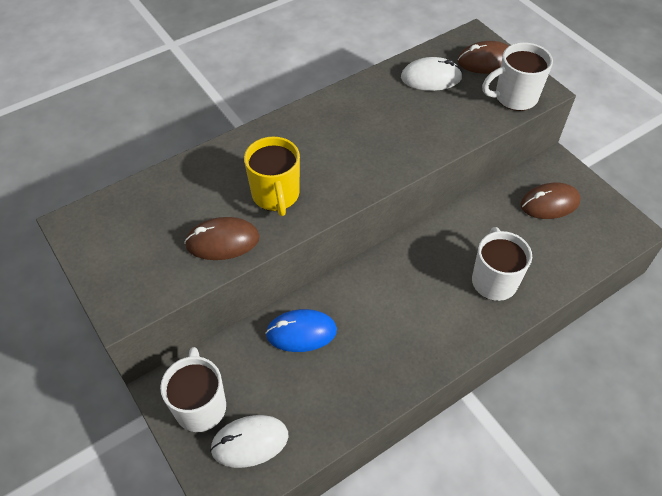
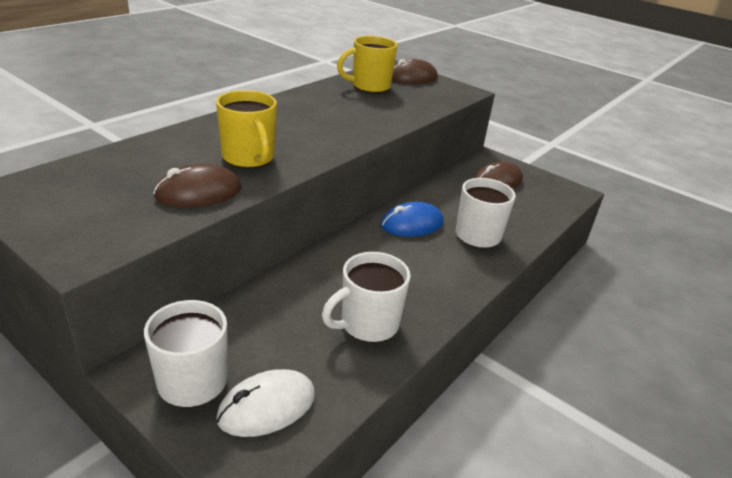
camera: 20 degrees left, 20 degrees down
(301, 332) = (298, 295): blue mouse -> blue mouse (412, 224)
(431, 78) = (369, 86): white mouse -> yellow mug
(514, 97) = (446, 95): white mug -> white mug (367, 324)

